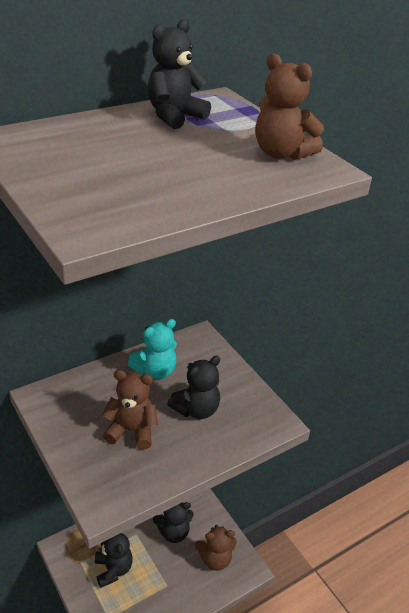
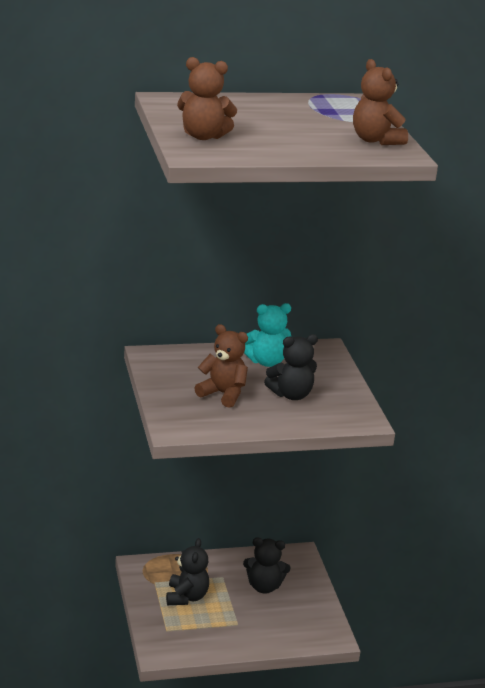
camera: 20 degrees right, 10 degrees down
(174, 116) = (307, 105): black teddy bear -> none
(215, 559) = (300, 619): brown teddy bear -> brown teddy bear (203, 136)

